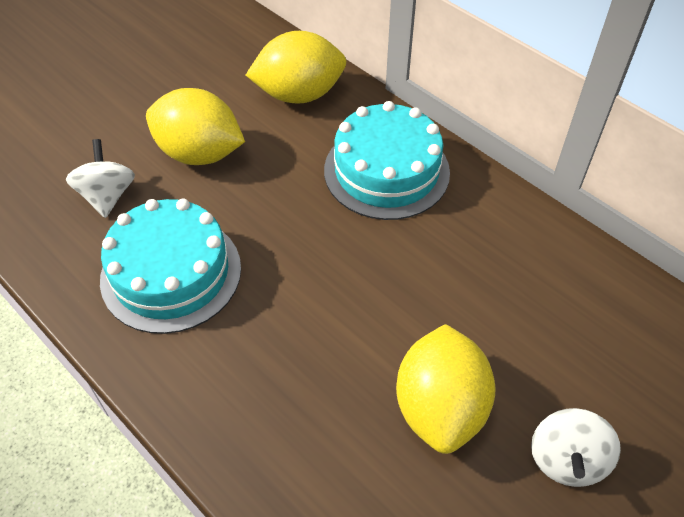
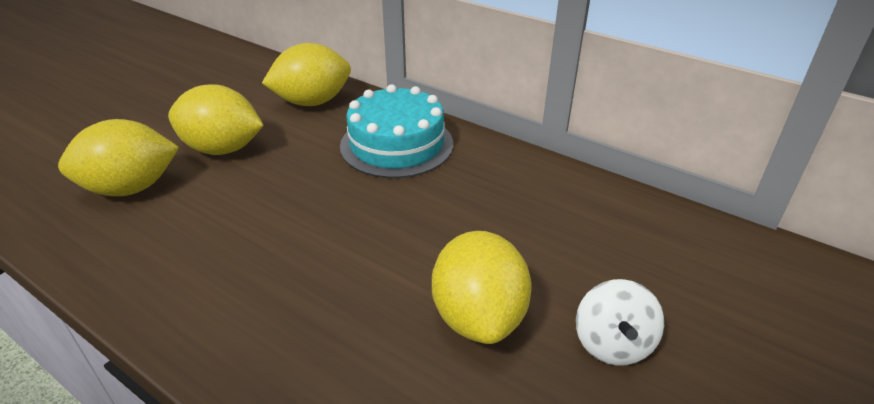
camera: 10 degrees left, 15 degrees down
(107, 196) = (131, 188): white spinning top -> yellow lemon
(171, 273) = (195, 240): turquoise cake -> none

